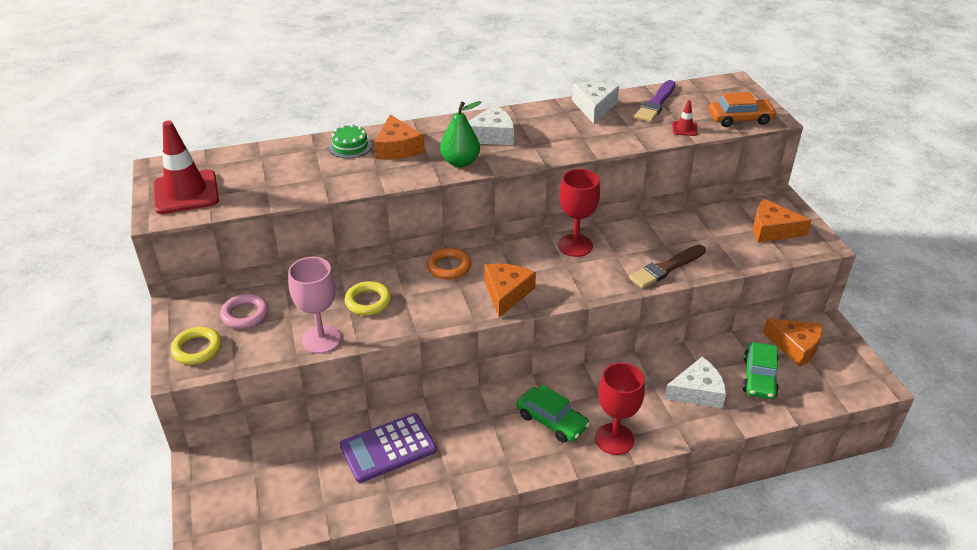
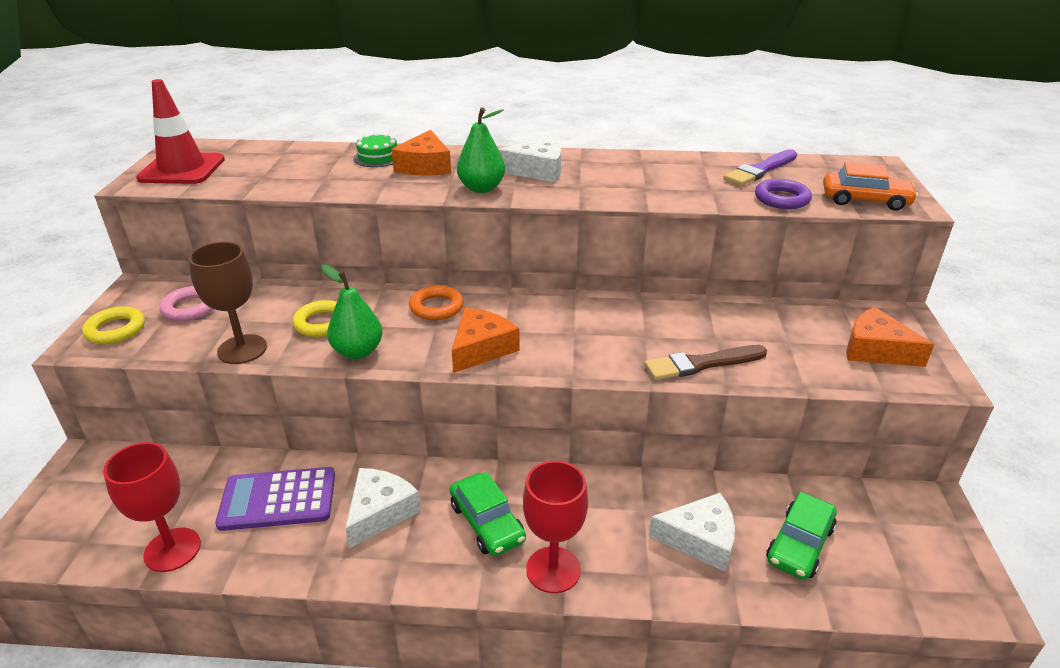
camera: 20 degrees right, 5 degrees down
(321, 339) = (242, 349): pink goblet -> brown goblet
(415, 318) = (358, 351): none -> green pear
(575, 245) = (599, 315): red goblet -> red goblet (172, 550)
(594, 107) = (679, 163): white cheese -> white cheese (380, 512)
(684, 129) = (782, 199): red traffic cone -> purple ring
(795, 346) = (873, 516): orange cheese -> none

